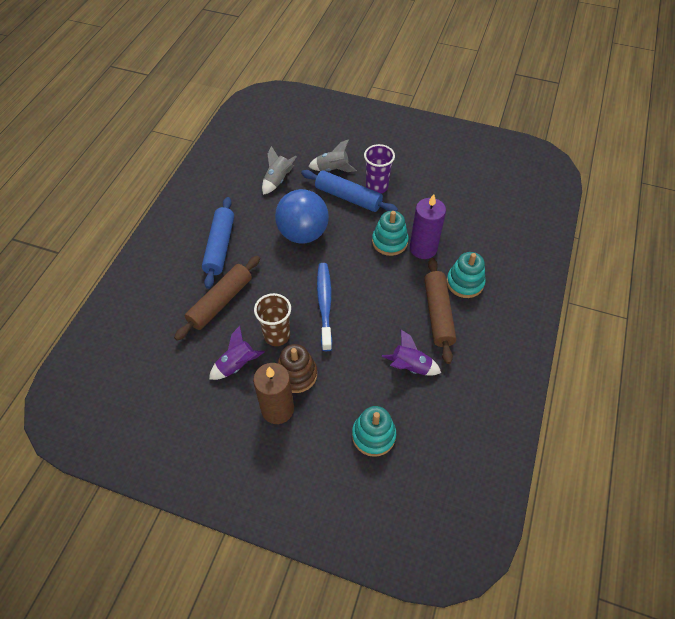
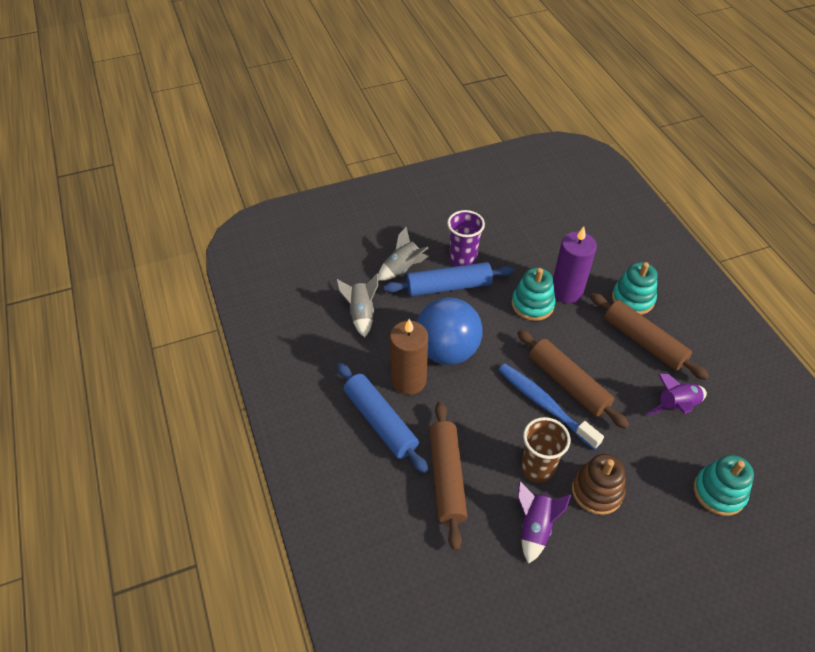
camera: 40 degrees left, 5 degrees down
(277, 409) = (619, 538): brown candle -> brown candle (408, 380)
(354, 303) = (568, 384): none -> brown rolling pin

